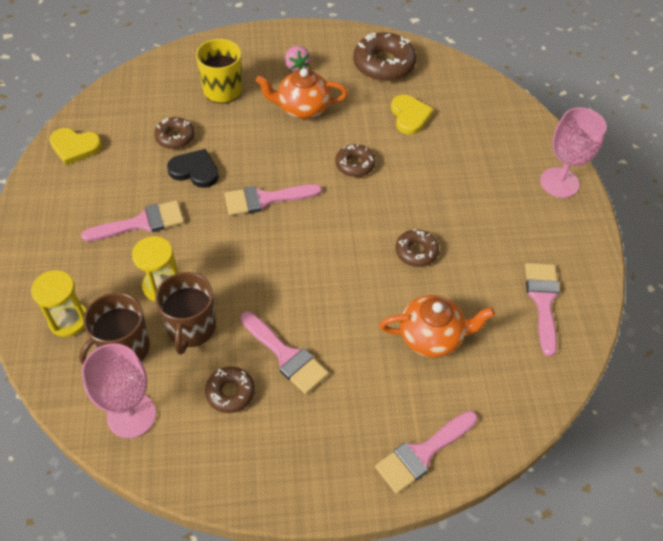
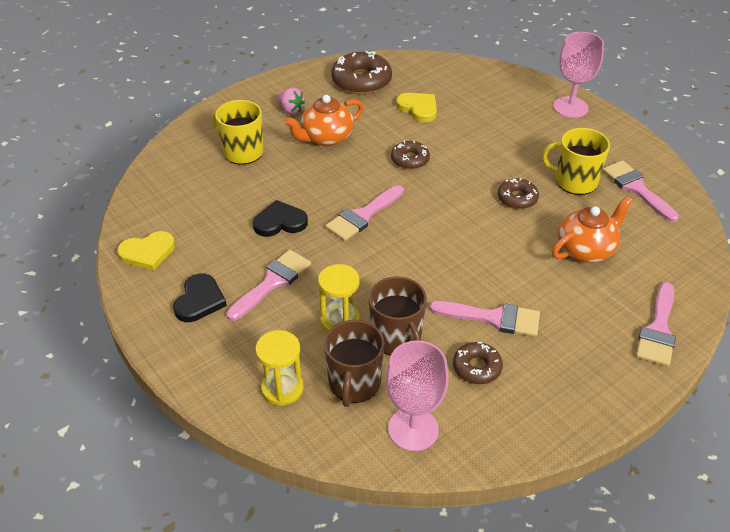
camera: 30 degrees left, 10 degrees down
(76, 209) = (199, 300): none -> black heart
(175, 137) = (236, 205): brown donut -> none
(488, 262) = (574, 181): none -> yellow mug

